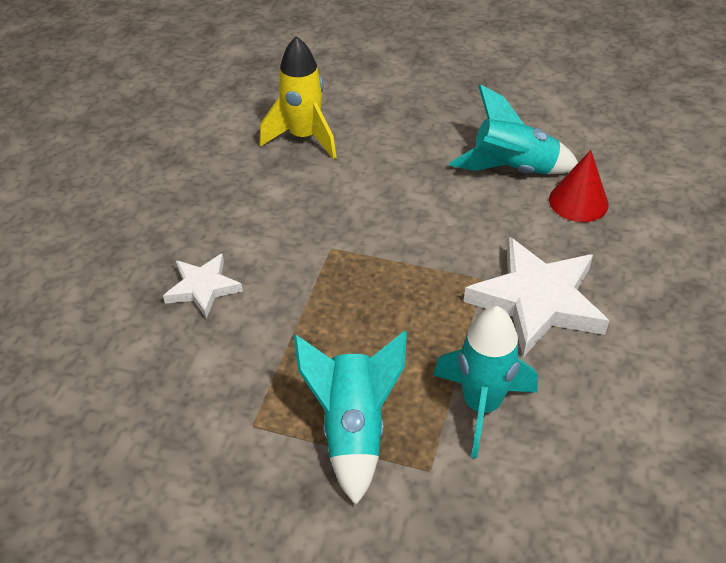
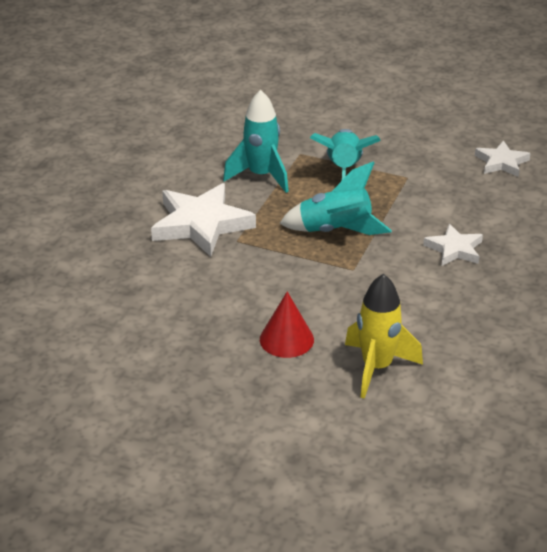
camera: 175 degrees left, 10 degrees down
(91, 477) = (501, 162): none -> white star
(512, 169) = (178, 320): turquoise rocket -> turquoise rocket (335, 231)
(578, 201) = (133, 288): red cone -> red cone (286, 339)

